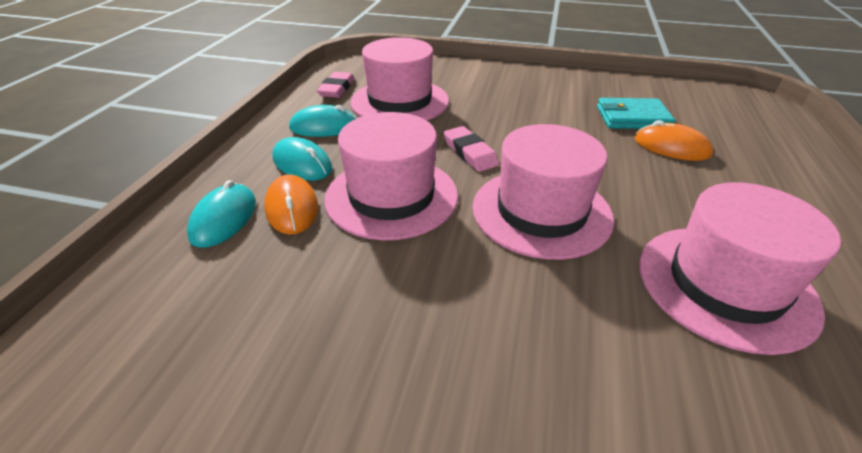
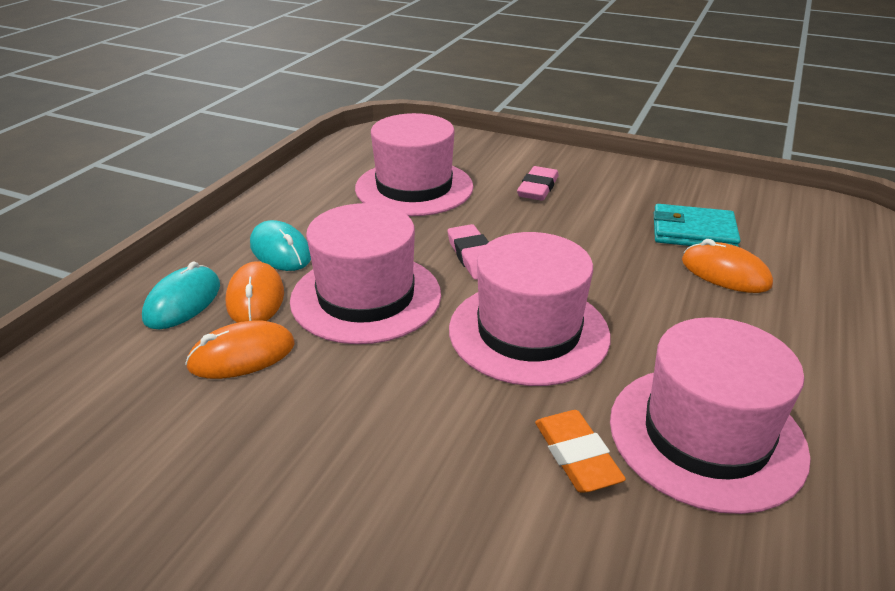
camera: 10 degrees right, 5 degrees down
(295, 263) = (242, 355): none -> orange mouse
(324, 127) = (317, 211): turquoise mouse -> none
(337, 89) = (346, 166): pink eraser -> pink eraser (537, 188)
(629, 319) = (576, 456): none -> orange eraser

